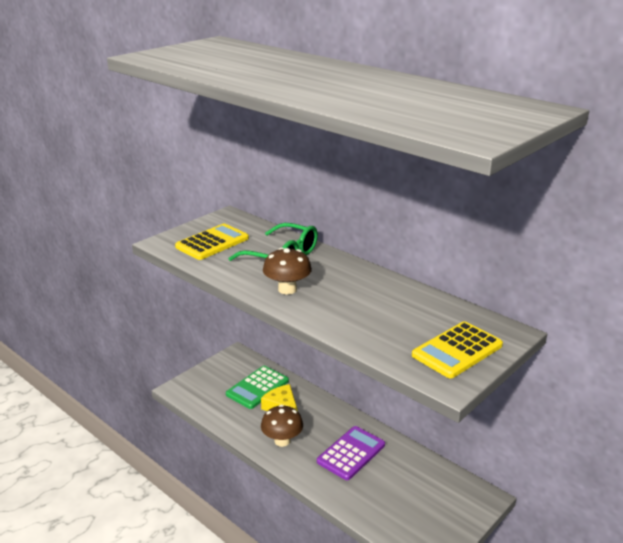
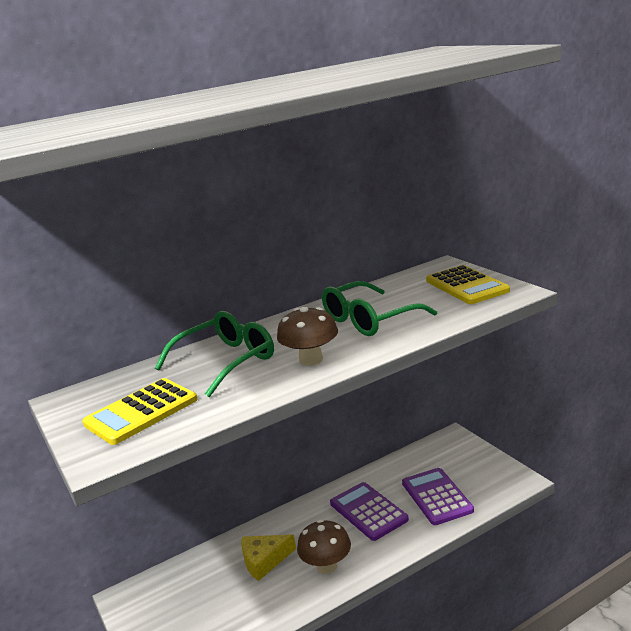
camera: 70 degrees left, 5 degrees down
(212, 243) = (141, 412): yellow calculator -> yellow calculator turned 105 degrees counterclockwise
(257, 388) = (213, 581): green calculator -> none
(364, 305) = (369, 320): none -> green glasses
(384, 495) = (436, 497): none -> purple calculator

